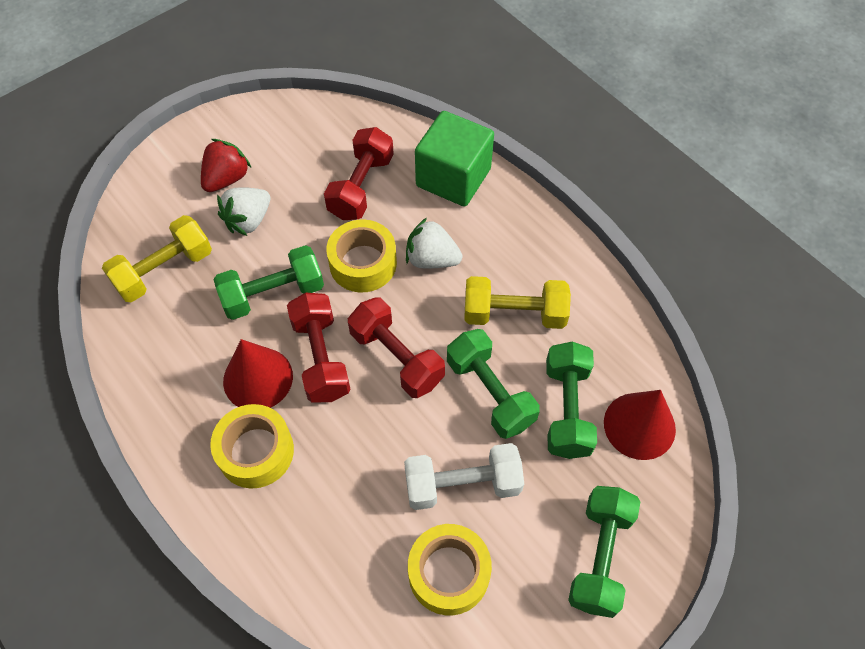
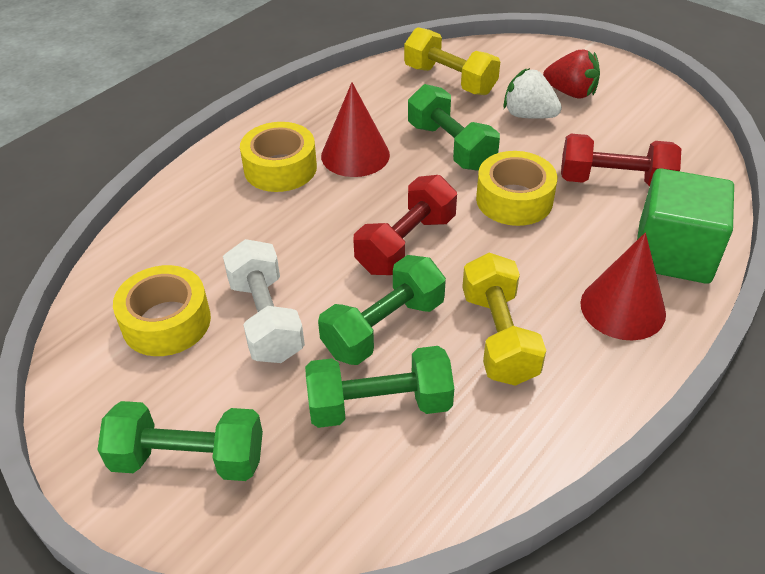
camera: 80 degrees right, 15 degrees down
(321, 357) = (389, 190): red dumbbell -> none
(431, 259) = (544, 252): white strawberry -> none
(639, 425) = (374, 490): red cone -> red cone (622, 308)

